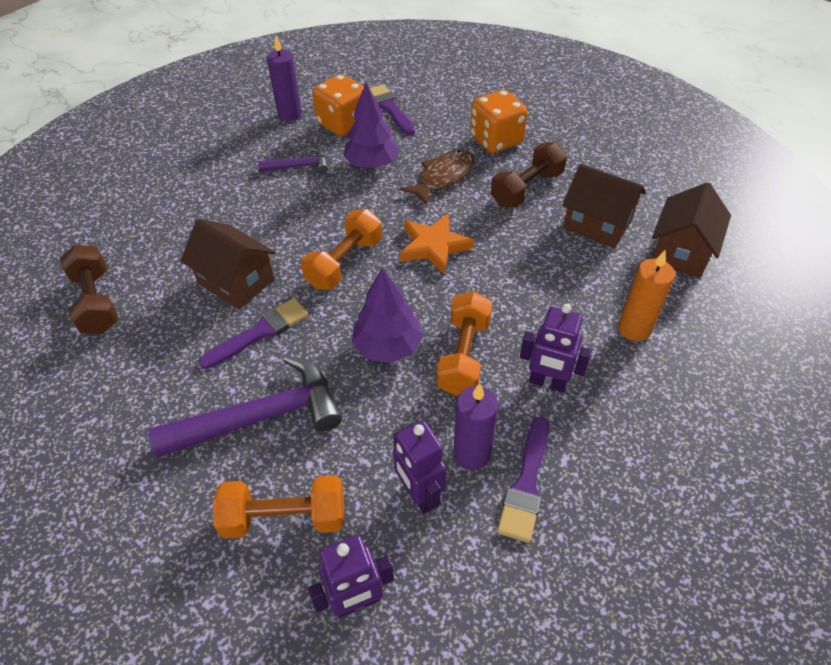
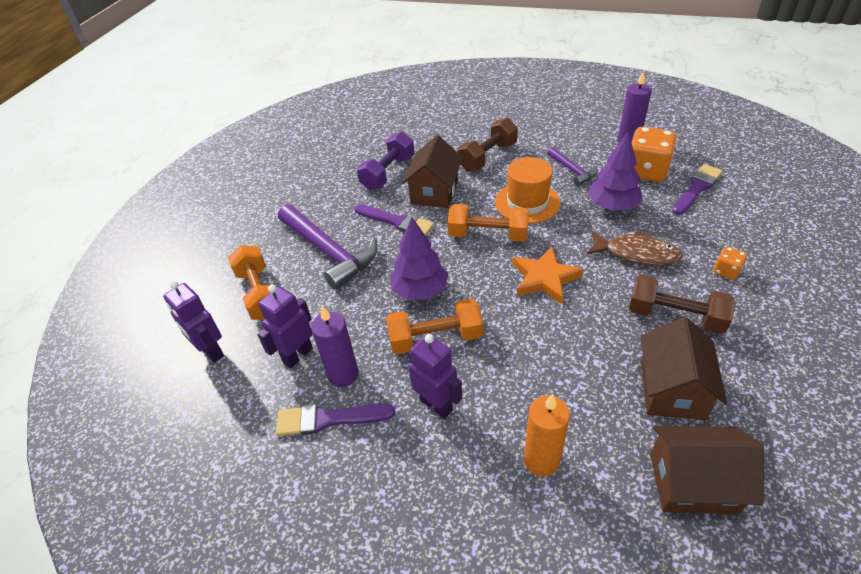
camera: 70 degrees right, 5 degrees down
(97, 302) = (382, 147): brown dumbbell -> brown dumbbell (488, 157)
(158, 312) = (388, 173): none -> purple dumbbell
(319, 216) = (527, 202): none -> orange hat
(496, 140) = (726, 271): orange dice -> orange dice, size x0.48
(547, 383) = (436, 405): purple robot -> purple robot turned 135 degrees clockwise

